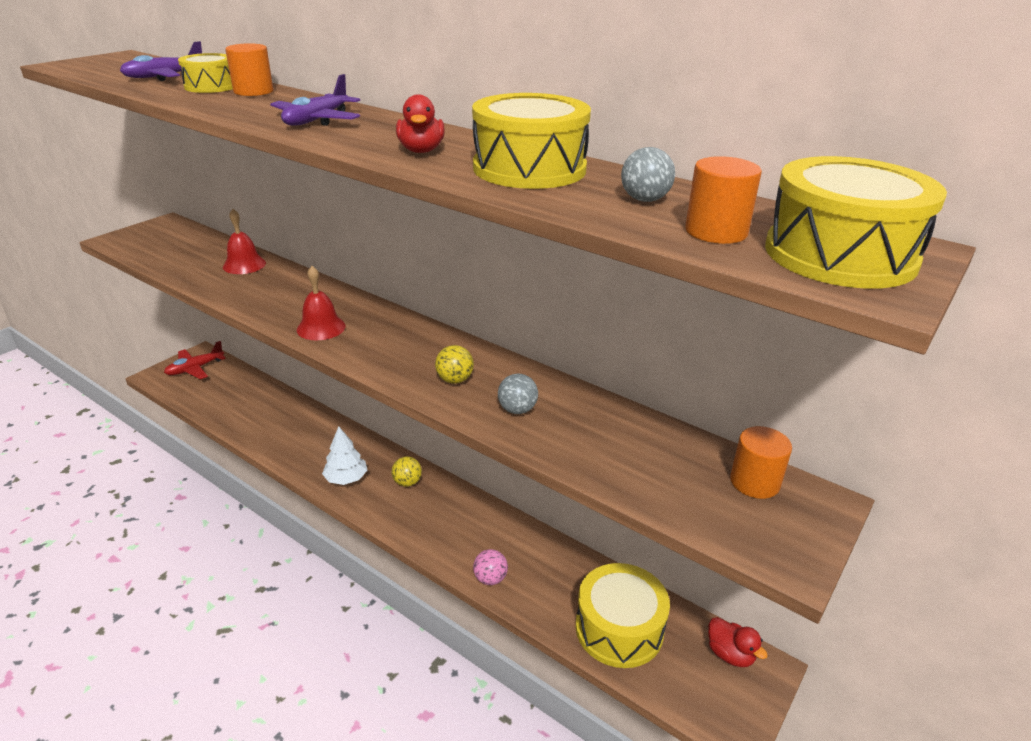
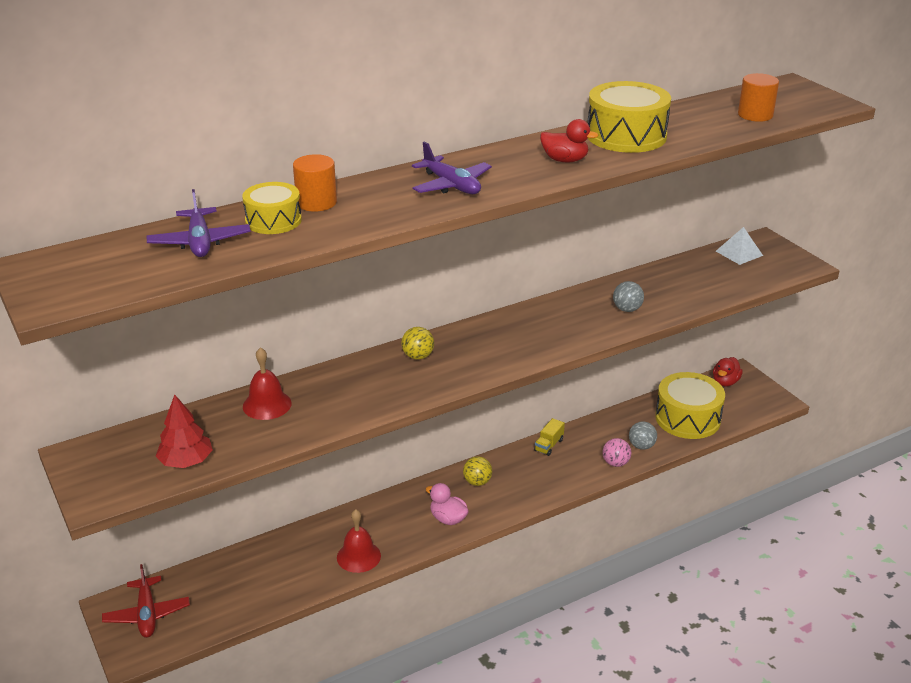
camera: 65 degrees left, 0 degrees up
(161, 255) = (186, 462): none -> red tree
(321, 328) = (446, 374): red bell -> red bell (358, 556)
(346, 478) = (448, 519): white tree -> pink duck
(454, 380) = (573, 326): yellow ball -> yellow ball (418, 356)
(492, 517) = (549, 445): none -> yellow truck
(644, 200) = (700, 119): grey ball -> grey ball (641, 446)
(730, 654) = (725, 382): red duck -> red duck turned 135 degrees clockwise
(754, 482) = (739, 253): orange cylinder -> white pyramid
(839, 255) = (794, 99): yellow drum -> none

